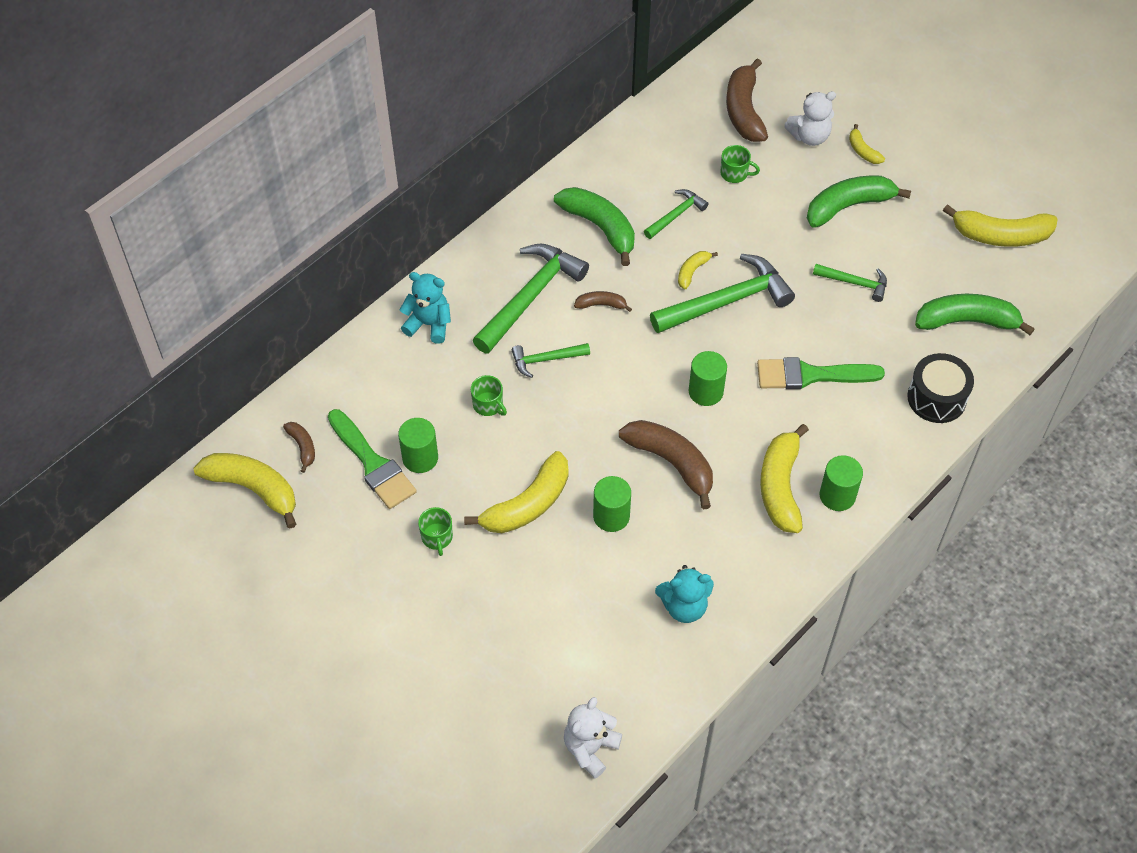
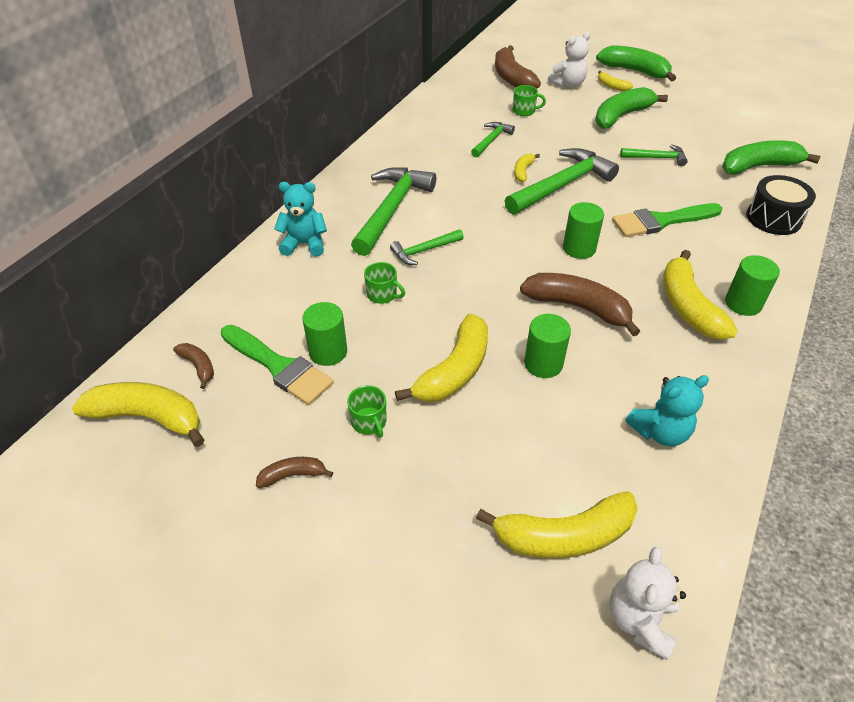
camera: 15 degrees left, 10 degrees down
(600, 227) = (433, 157): green banana -> green banana (634, 71)
(601, 305) = (457, 205): brown banana -> brown banana (293, 475)
(1000, 235) = (744, 115): yellow banana -> yellow banana (564, 536)

